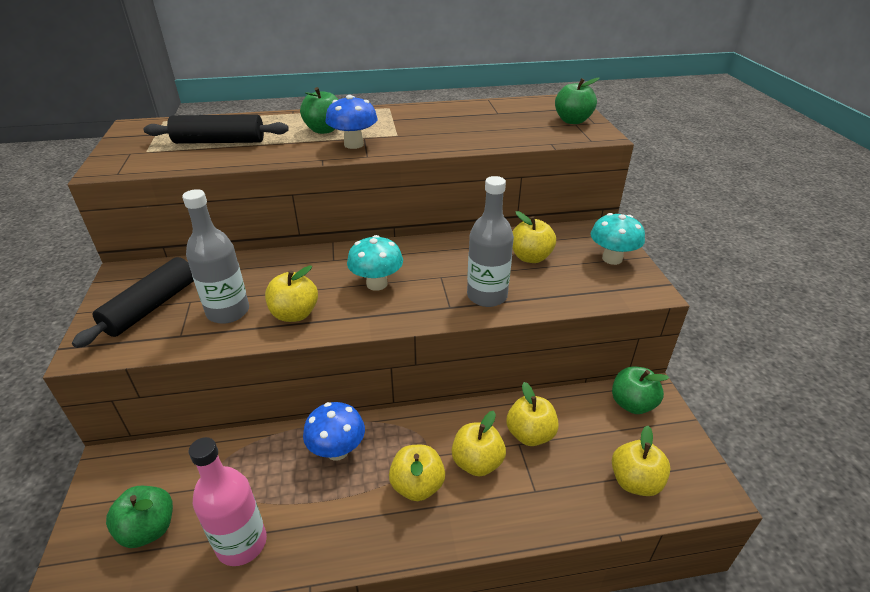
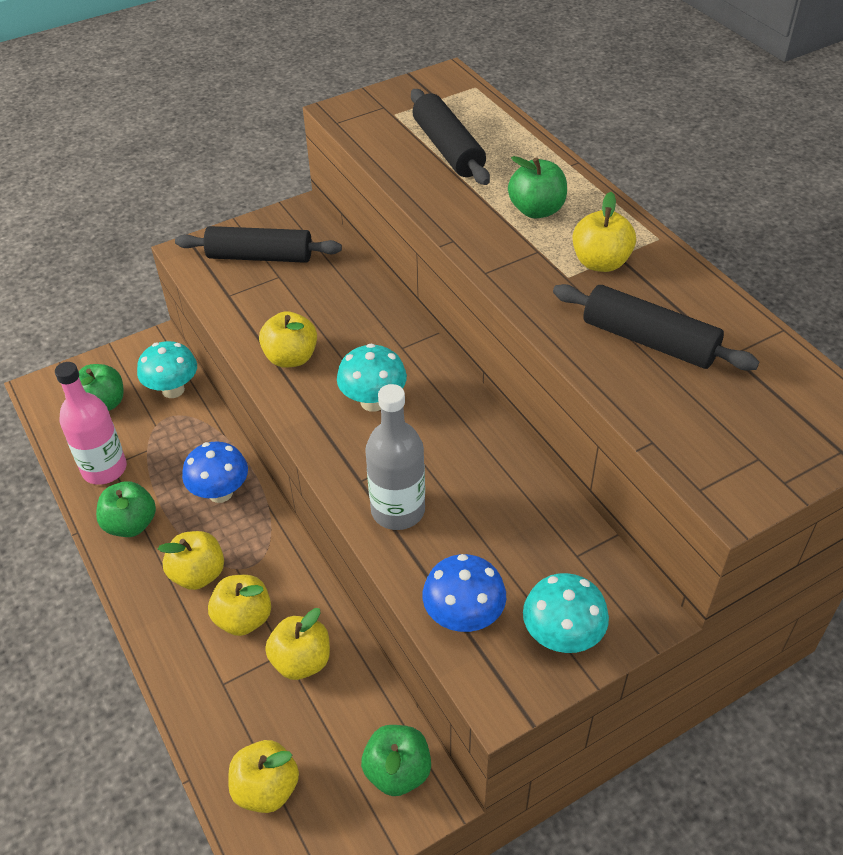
camera: 70 degrees right, 10 degrees up
(184, 462) = (173, 390): none -> turquoise mushroom
(228, 312) = (274, 309): grey bottle -> none
(354, 144) = (510, 250): blue mushroom -> blue mushroom (463, 617)
(472, 127) = (649, 341): none -> black rolling pin
(530, 257) = (511, 536): yellow apple -> yellow apple (600, 262)
(572, 121) = (770, 452): green apple -> green apple (131, 524)

